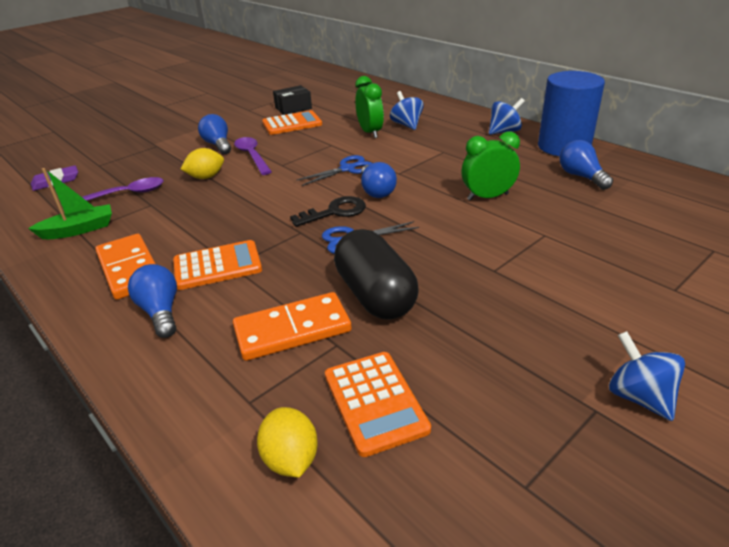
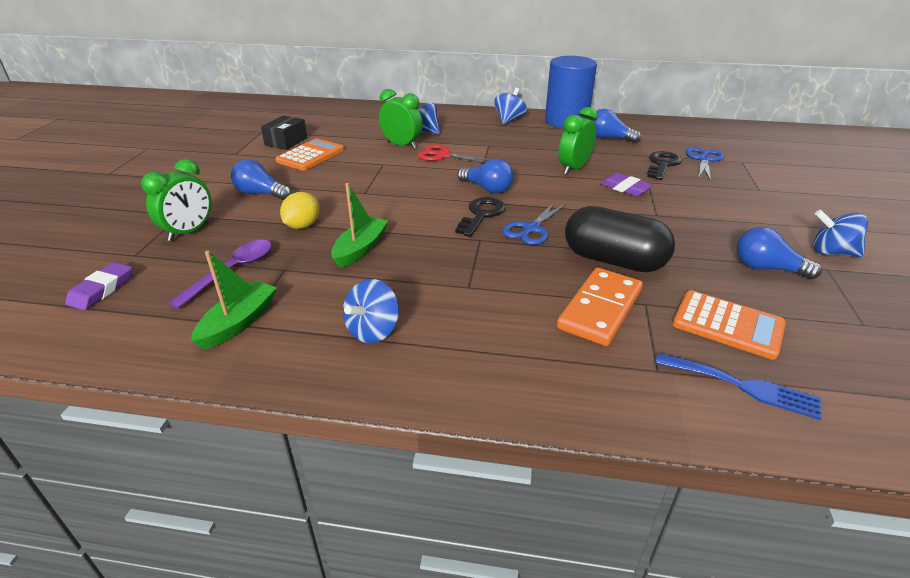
camera: 40 degrees left, 0 degrees up
(130, 269) = (373, 331): orange domino -> blue spinning top
(143, 159) = (189, 232): none -> green clock
(160, 312) = (471, 348): blue light bulb -> blue light bulb (766, 268)
(212, 207) = (360, 249): none -> green boat
(217, 266) = (455, 292): orange calculator -> none
(252, 156) = (320, 194): purple spoon -> none
(291, 459) = (743, 386): yellow lemon -> blue fork
(347, 169) = (433, 179): blue scissors -> blue scissors (704, 159)
(388, 150) = (442, 155): none -> red scissors
(507, 233) = (625, 188): none -> purple eraser
(596, 222) = (662, 164): none -> black key

